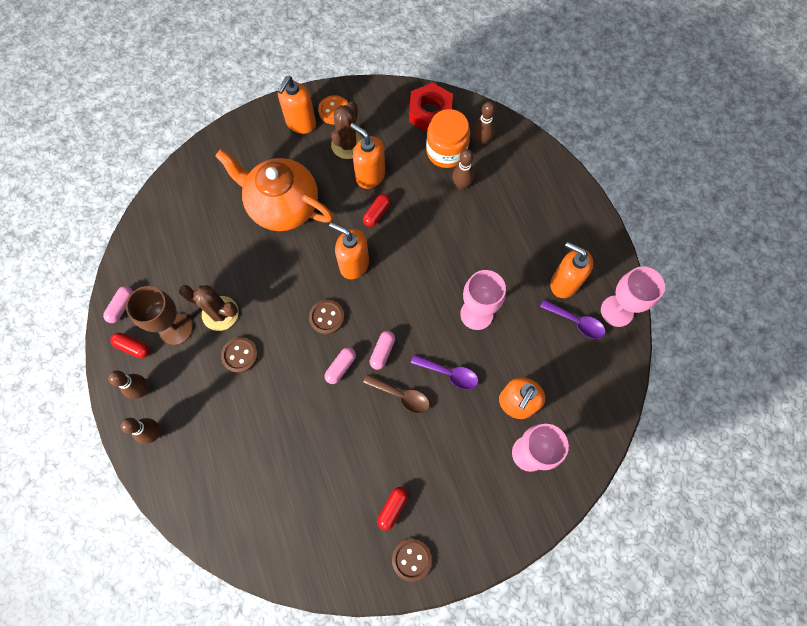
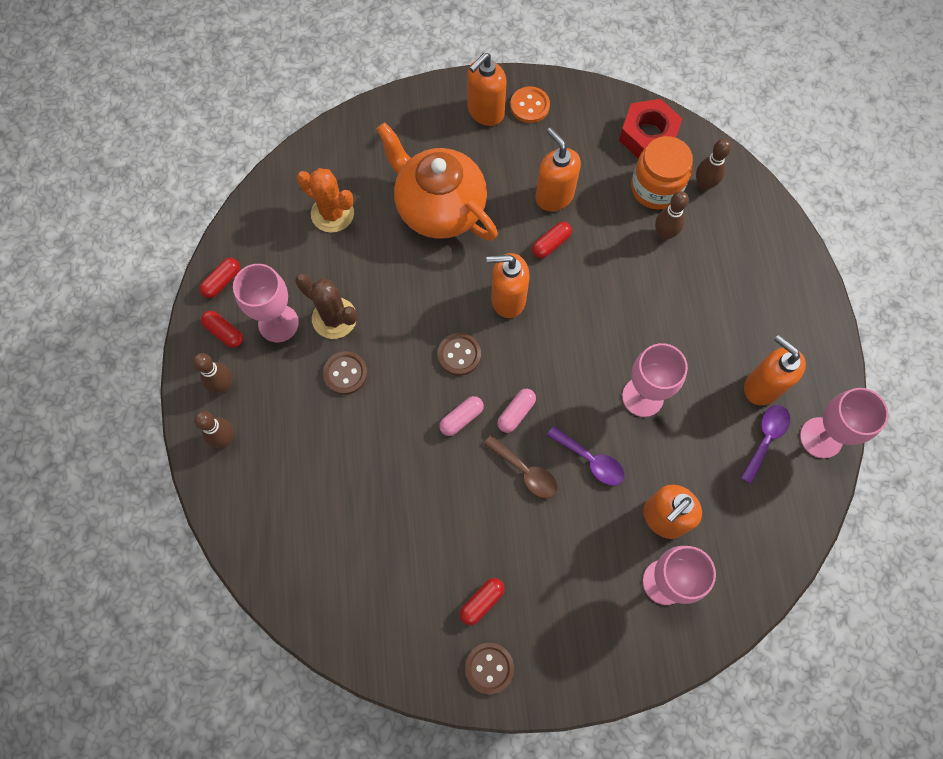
camera: 15 degrees right, 0 degrees up
(121, 307) = (222, 281): pink capsule -> red capsule
(176, 329) = (278, 323): brown goblet -> pink goblet
(199, 231) = (332, 213): none -> orange cactus
(348, 145) = (536, 151): brown cactus -> none
(354, 264) = (507, 299): orange soap dispenser -> orange soap dispenser turned 45 degrees counterclockwise
(576, 322) = (765, 438): purple spoon -> purple spoon turned 105 degrees counterclockwise

